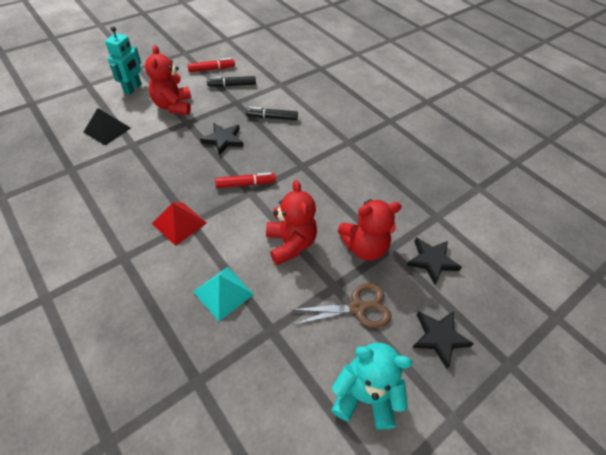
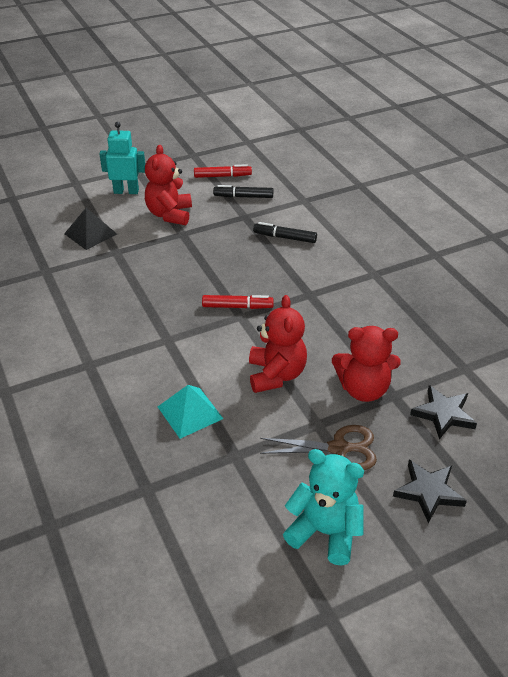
camera: 15 degrees right, 10 degrees down
(133, 88) = (126, 191): turquoise robot -> turquoise robot turned 120 degrees counterclockwise
(179, 223) = (154, 338): red pyramid -> none
(223, 140) = (221, 257): black star -> none

